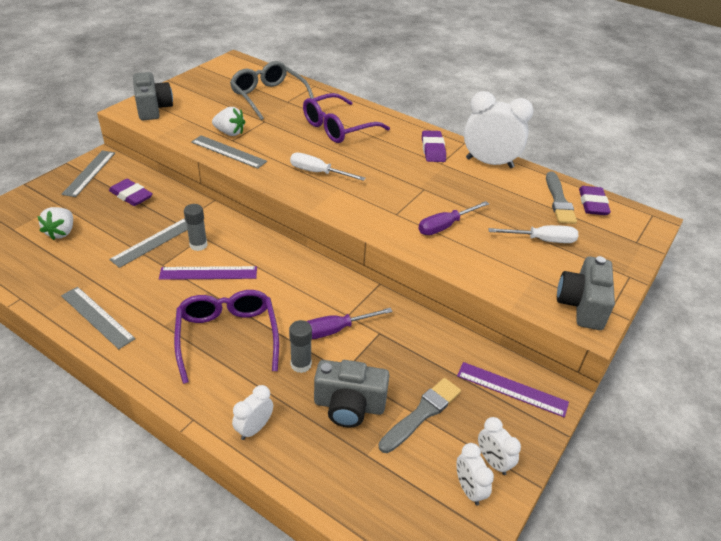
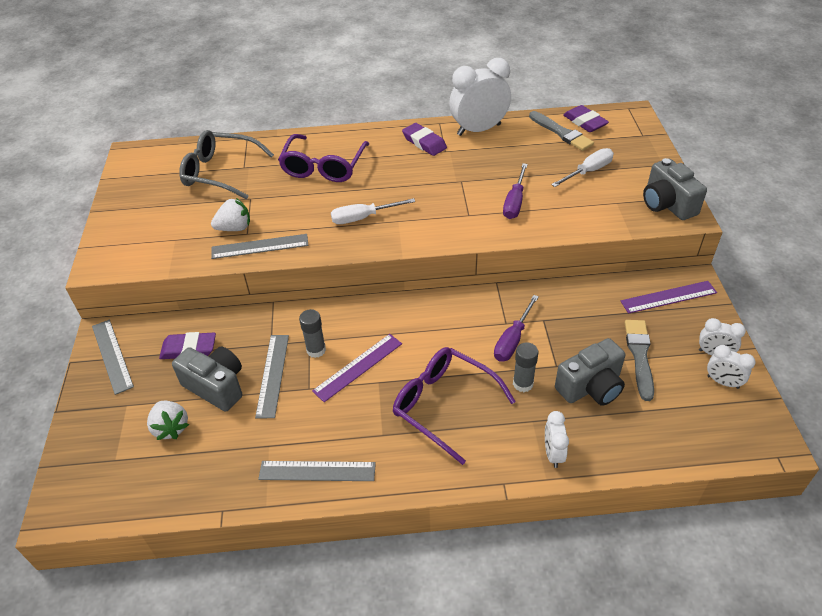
camera: 35 degrees left, 5 degrees up
(153, 108) = (122, 248): grey camera -> grey camera (216, 386)

